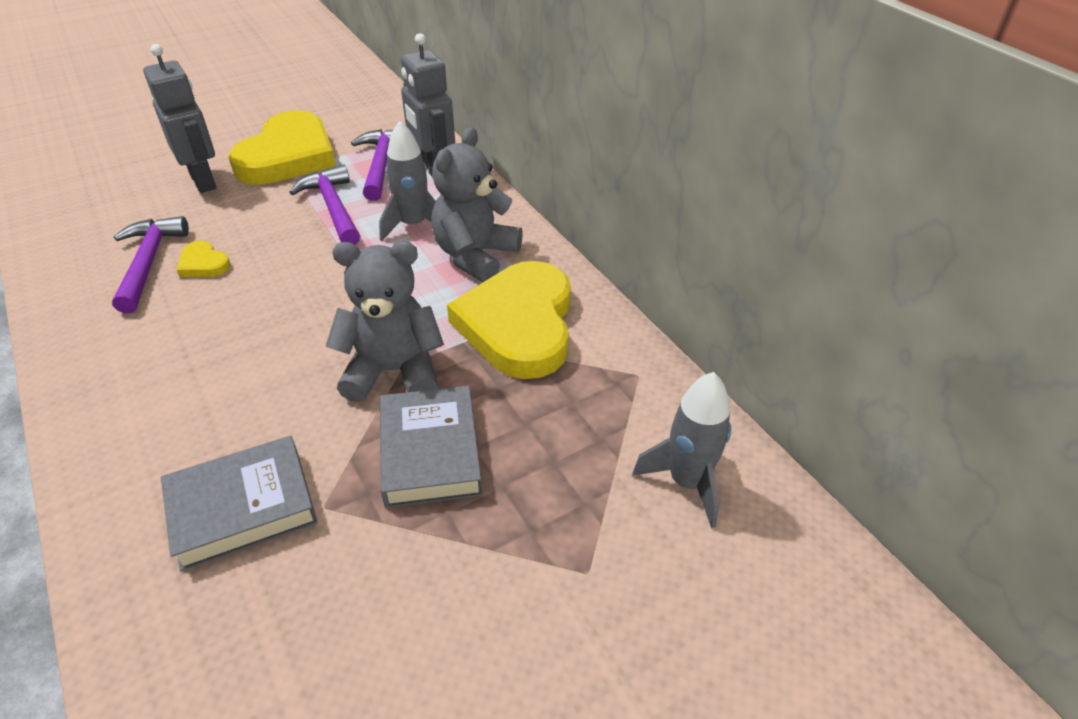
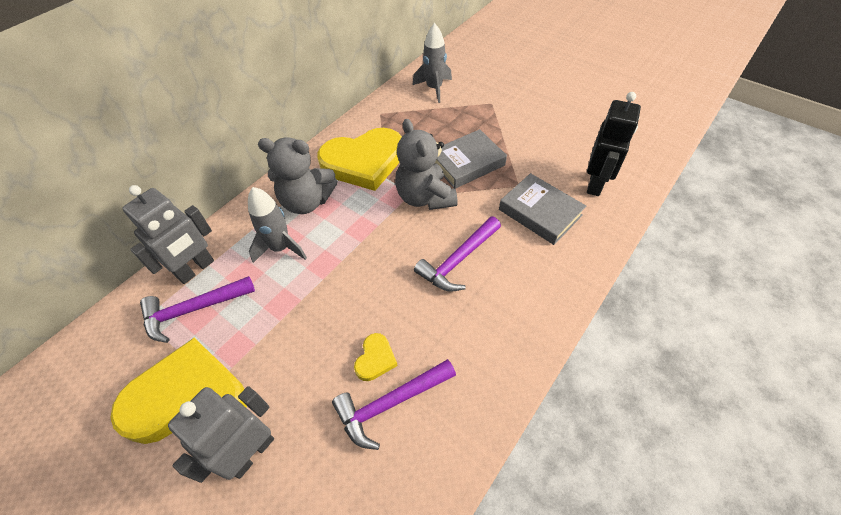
camera: 110 degrees left, 10 degrees up
(222, 646) = (595, 184): none -> black robot
(333, 207) = (271, 310): purple hammer -> purple hammer (458, 260)

